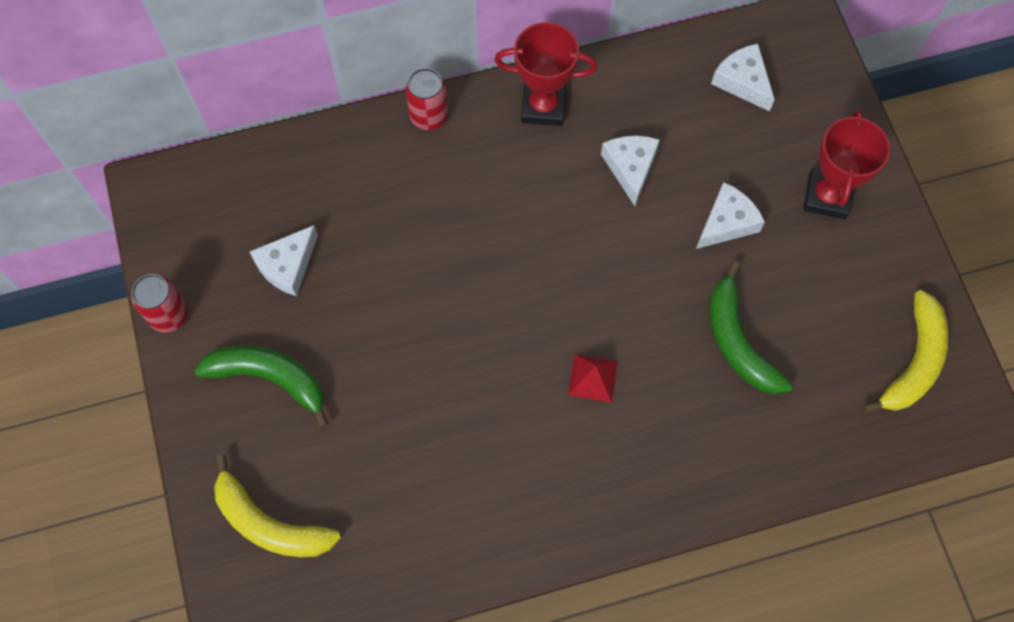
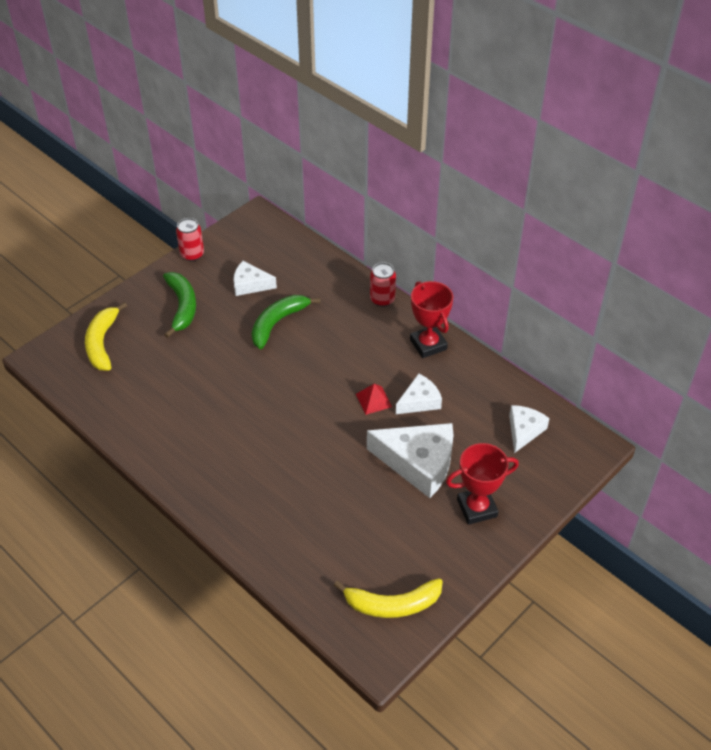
camera: 60 degrees right, 20 degrees down
(592, 378) = (270, 441): red pyramid -> red pyramid (373, 400)
(727, 222) = (418, 463): white cheese -> white cheese, size x1.78
(738, 341) = (341, 502): green banana -> green banana (277, 323)

